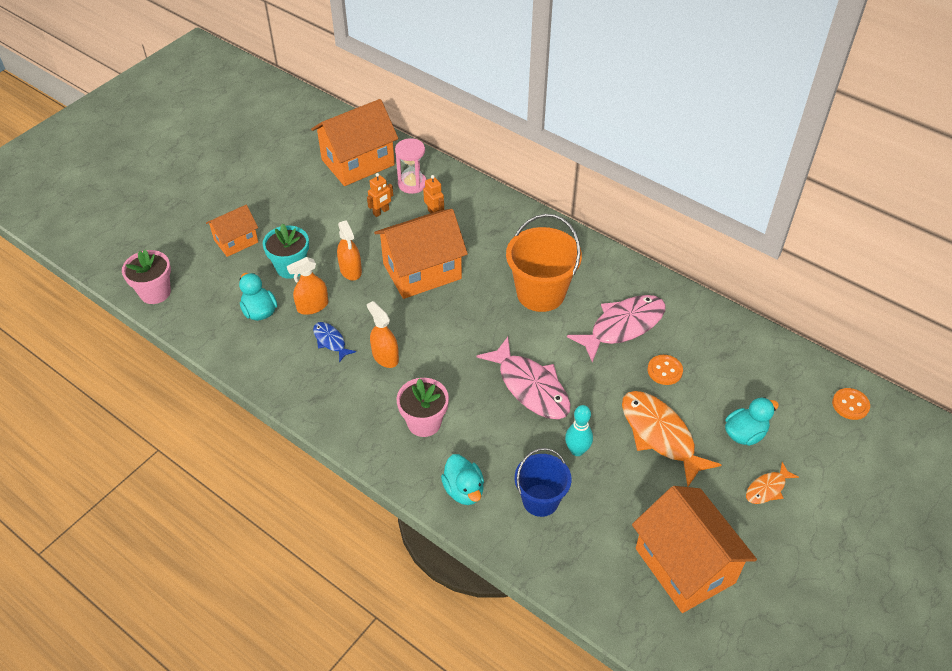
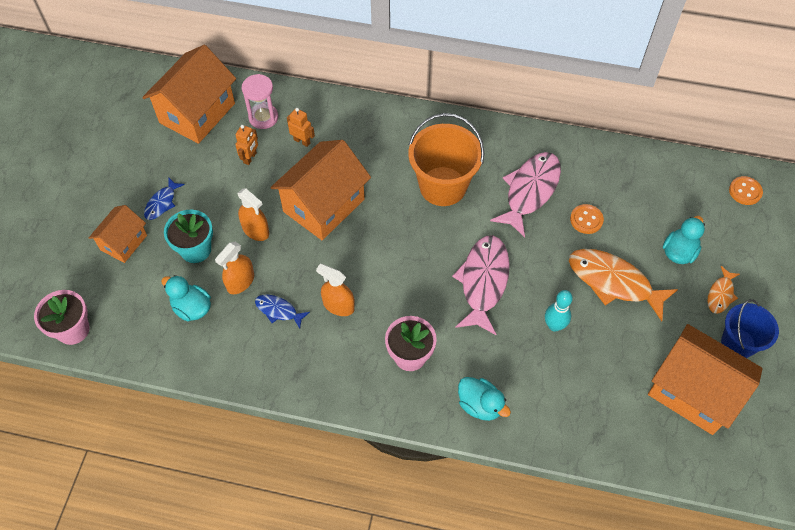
camera: 25 degrees left, 10 degrees up
(286, 222) = (162, 203): none -> blue fish
(530, 387) = (483, 282): pink fish -> pink fish turned 105 degrees counterclockwise
(540, 500) = (549, 385): blue bucket -> blue bucket (738, 343)

